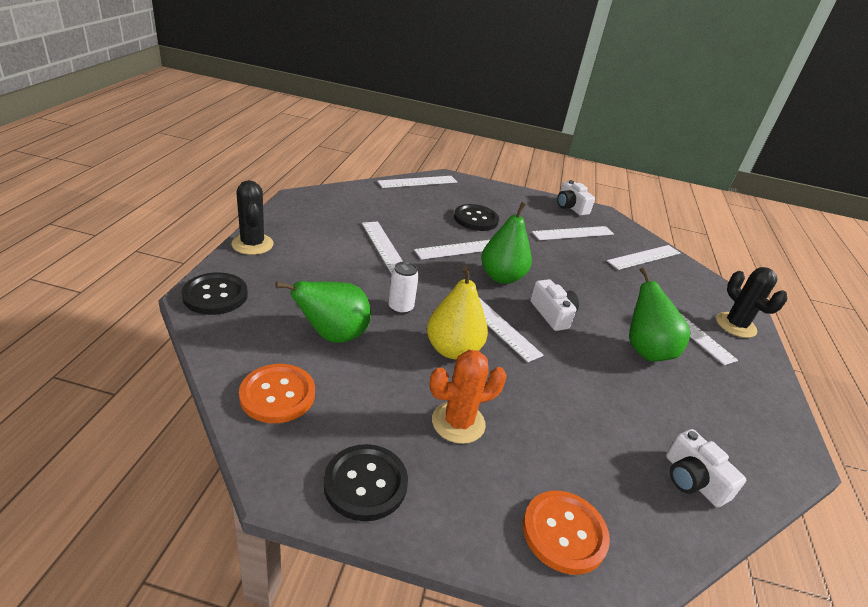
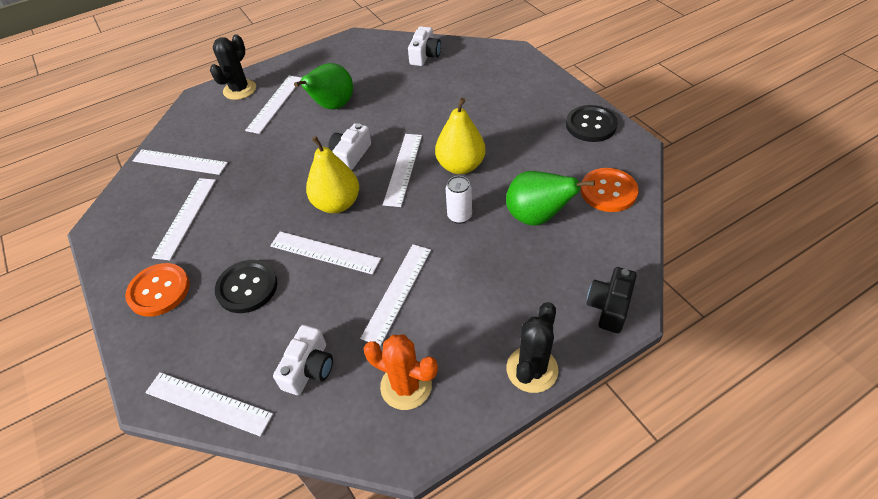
camera: 125 degrees left, 15 degrees up
(215, 295) = (609, 306): black button -> black camera
(458, 422) = (510, 127): orange cactus -> orange cactus (406, 386)
(501, 277) = (337, 204): green pear -> yellow pear
(564, 533) = (515, 69): orange button -> orange button (159, 291)
(571, 207) = (114, 252): white camera -> white camera (309, 368)
(573, 233) = (185, 217): white ruler -> white ruler turned 75 degrees clockwise

